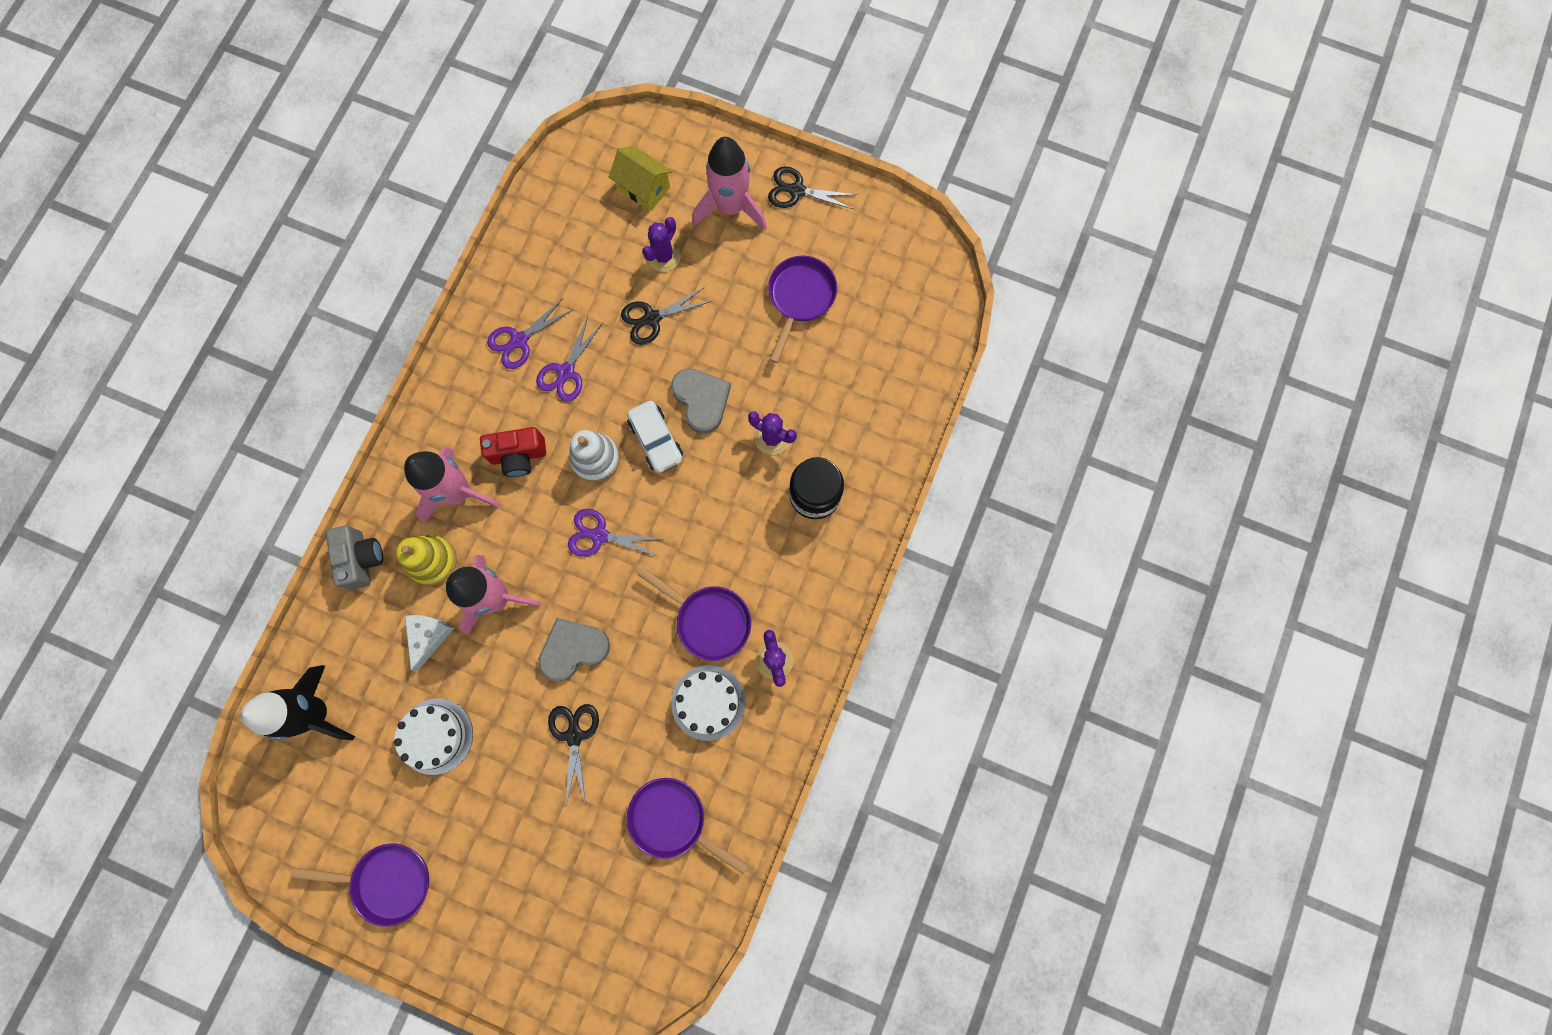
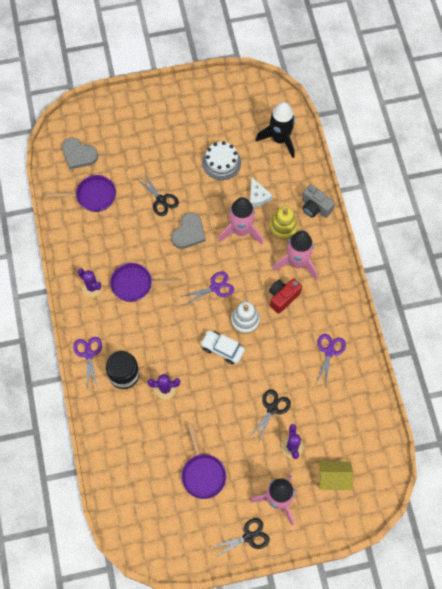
camera: 145 degrees right, 10 degrees down
(387, 881) = (197, 102): purple pan -> none
(566, 372) = (293, 352): purple scissors -> purple scissors (88, 354)
(701, 400) = (214, 384): grey heart -> grey heart (78, 155)
(708, 702) = (110, 250): white cake -> none

